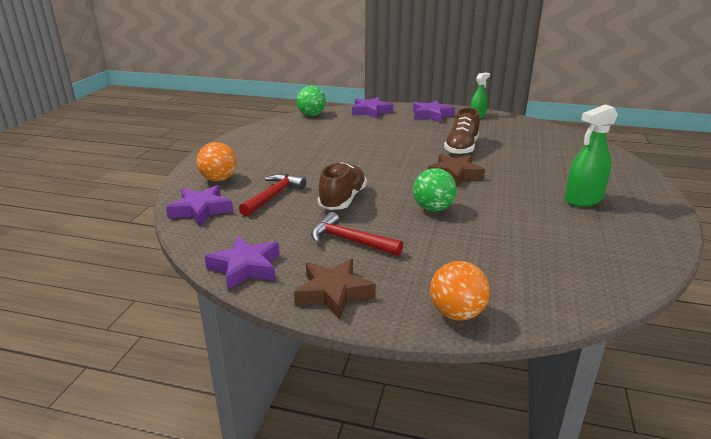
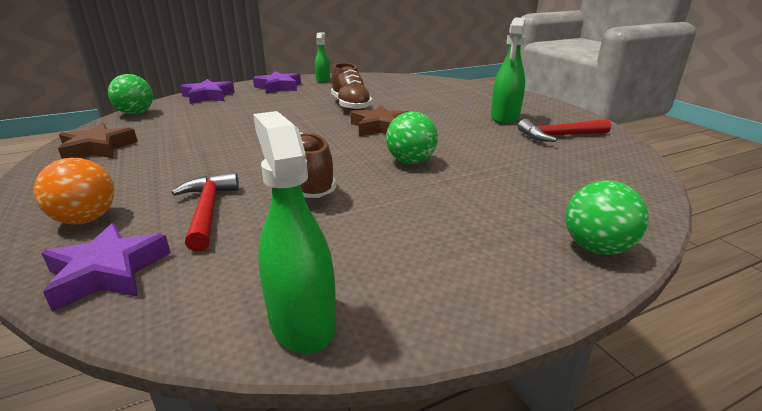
camera: 40 degrees left, 0 degrees up
(246, 267) = (302, 321): purple star -> green spray bottle
(334, 293) = (461, 292): brown star -> brown star (98, 148)
(350, 241) = (383, 224): red hammer -> red hammer (559, 136)
(456, 313) = (596, 248): orange ball -> green ball

